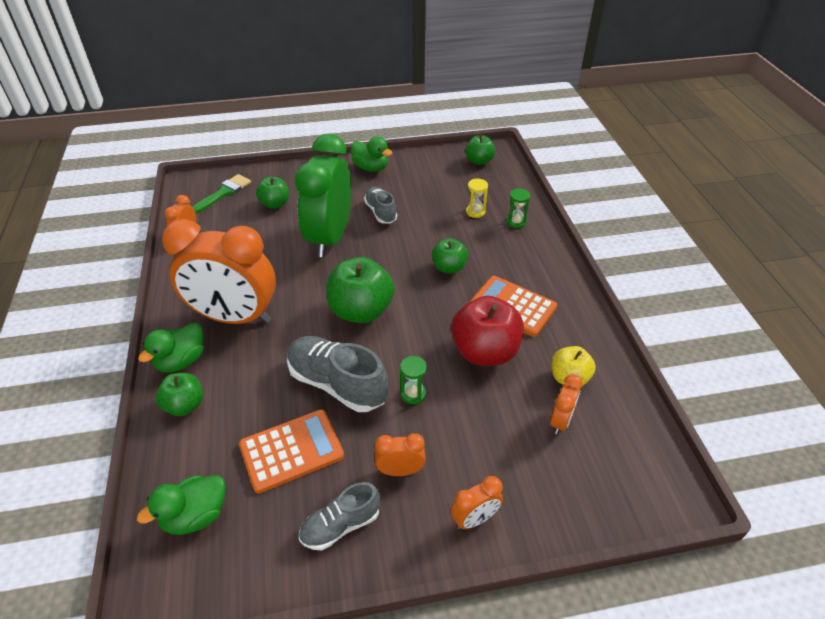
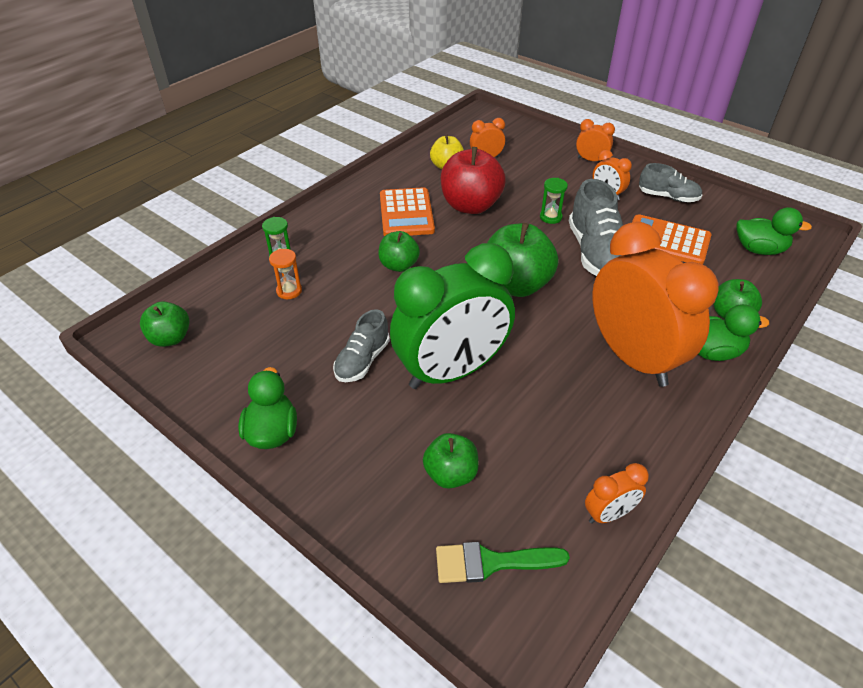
camera: 130 degrees left, 0 degrees up
(475, 212) = (289, 291): yellow hourglass -> orange hourglass

